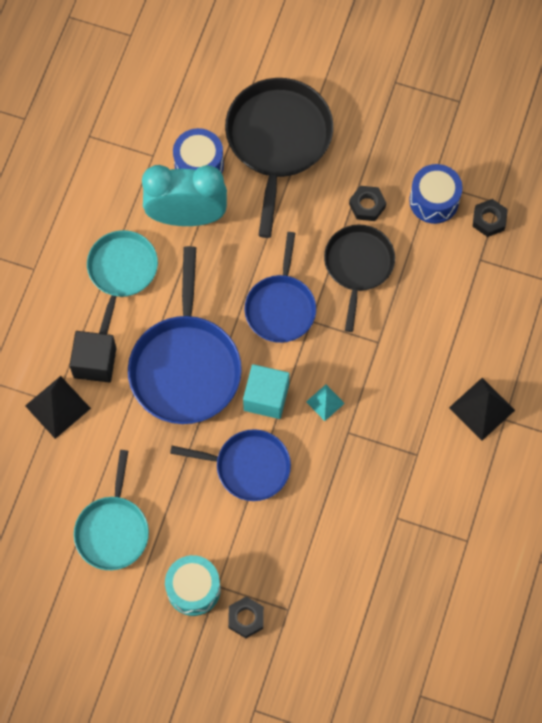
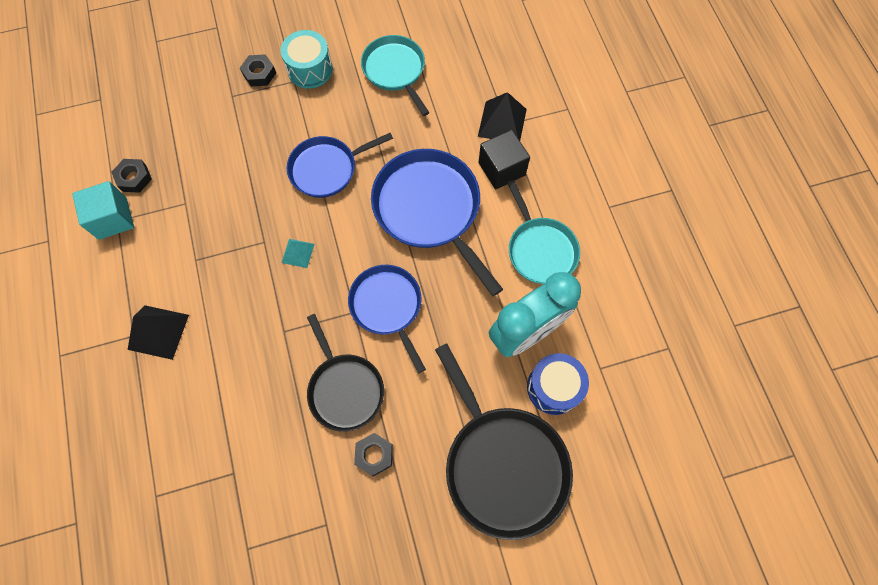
camera: 145 degrees right, 0 degrees up
(266, 397) = (349, 227): turquoise cube -> turquoise cube (113, 218)
(434, 200) = (313, 505): blue drum -> none
(489, 220) = (246, 522): black nut -> black nut (134, 178)

